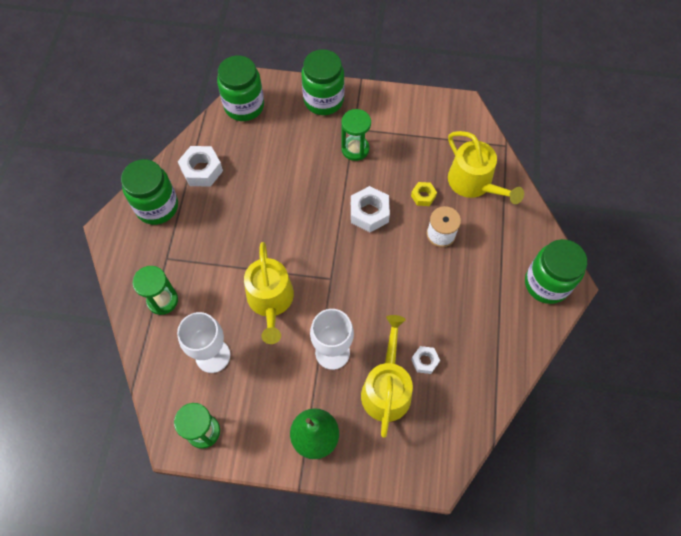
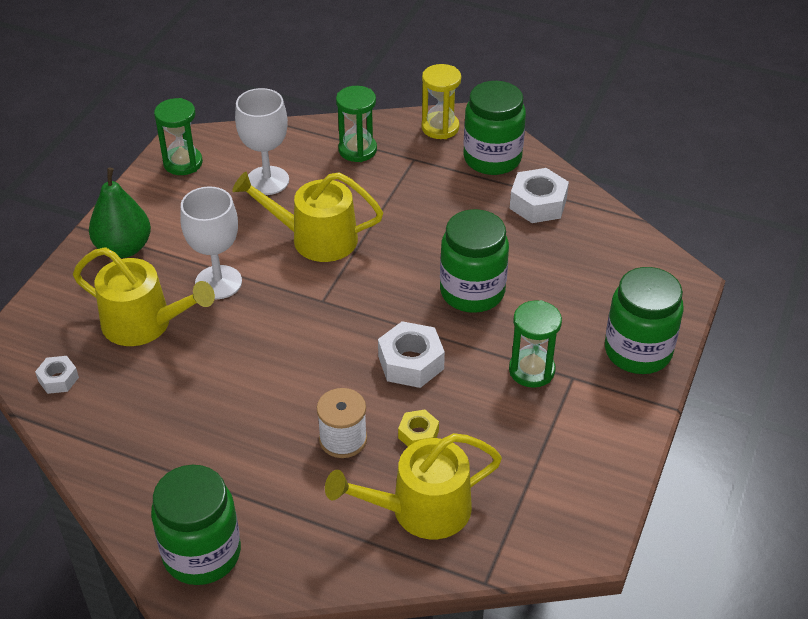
camera: 105 degrees right, 20 degrees down
(125, 249) = (440, 127): none -> yellow hourglass
(244, 106) = (643, 260): green jar -> green jar (472, 292)
(425, 361) = (159, 370): white nut -> white nut (58, 379)

